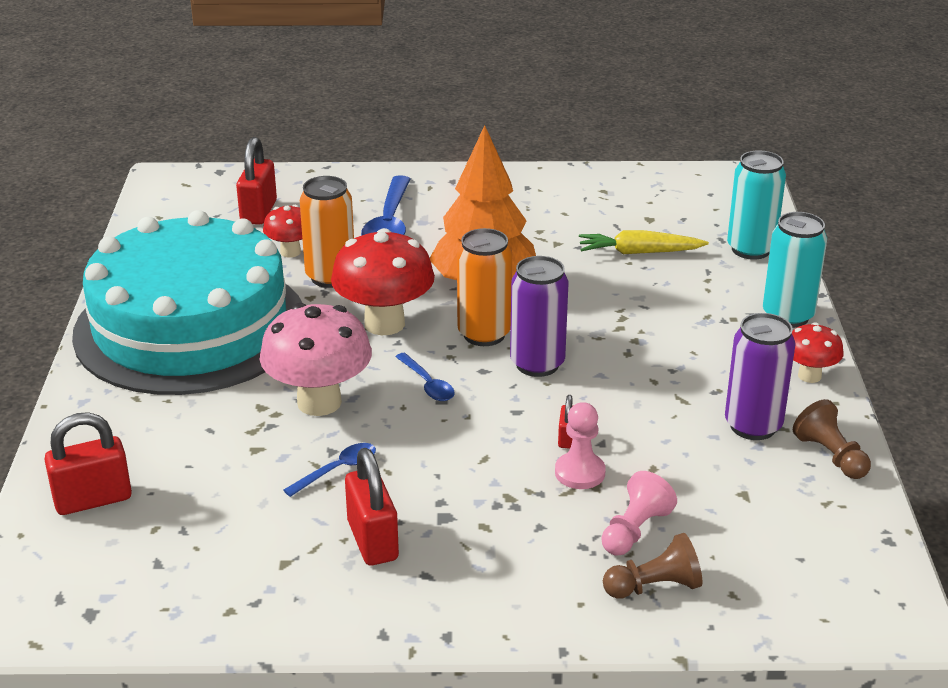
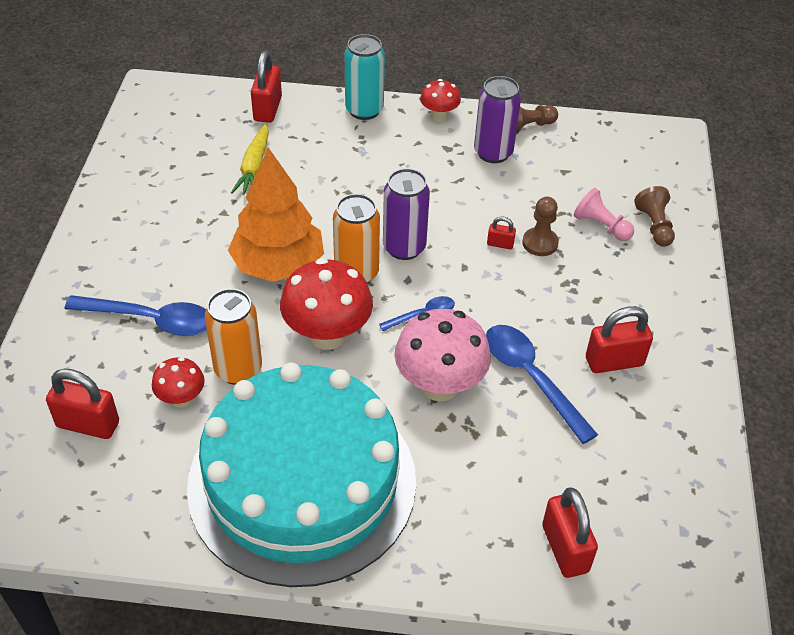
camera: 85 degrees left, 15 degrees up
(337, 470) = (531, 378): blue spoon -> blue spoon, size x1.87
(580, 473) = (540, 243): pink pawn -> brown pawn
(750, 249) = (267, 109): turquoise can -> red padlock

